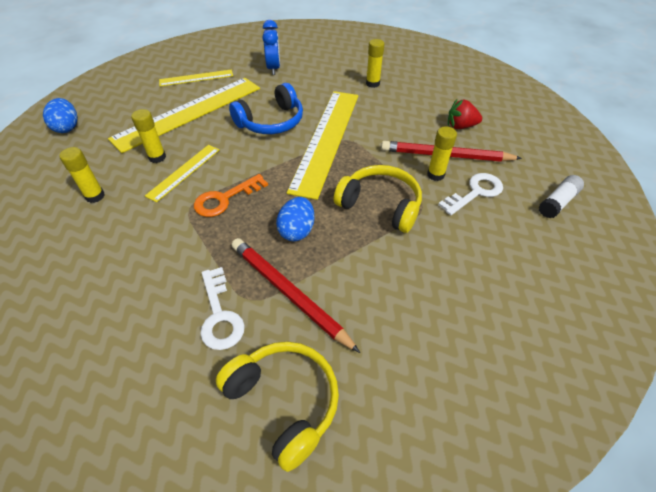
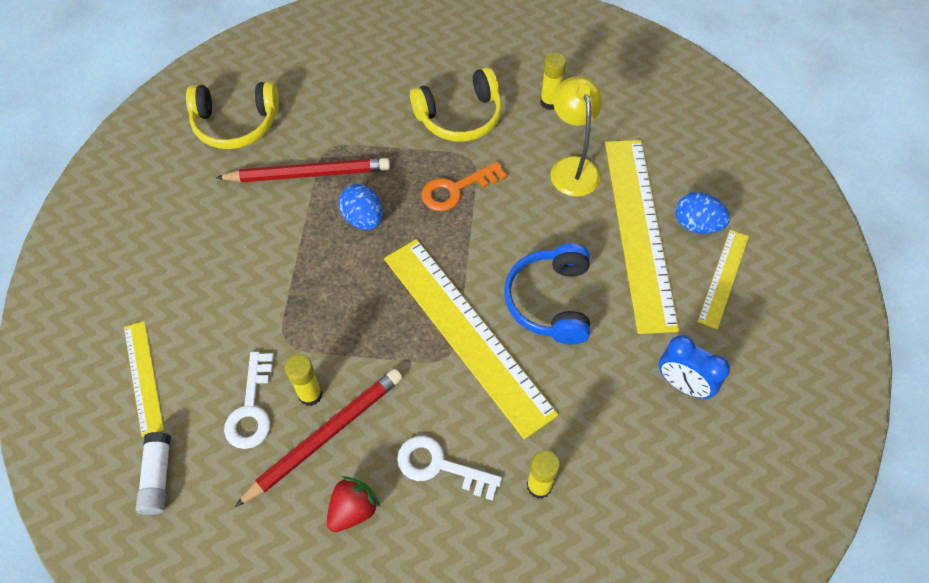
camera: 130 degrees right, 10 degrees up
(67, 127) = (694, 117): blue egg -> blue egg (696, 224)
(157, 157) = (572, 167): yellow glue stick -> yellow lamp
(184, 172) = (527, 177): yellow ruler -> yellow ruler (143, 377)
(220, 315) = (334, 124): white key -> white key (439, 466)
(225, 199) = (456, 189): orange key -> orange key turned 120 degrees counterclockwise
(380, 205) = (325, 306): yellow headphones -> yellow headphones (460, 116)

